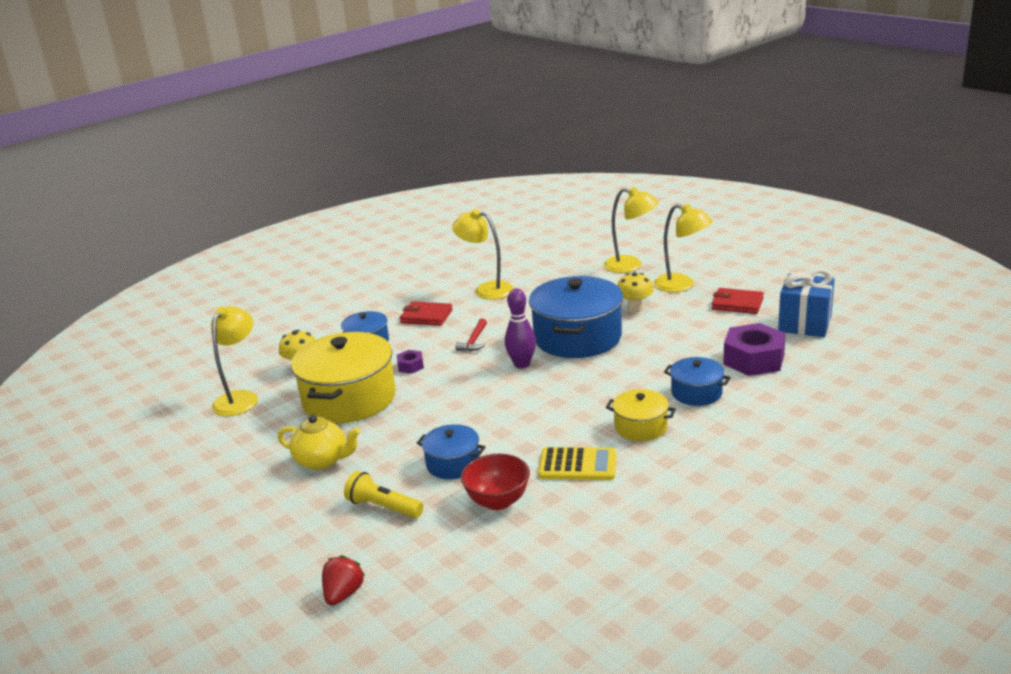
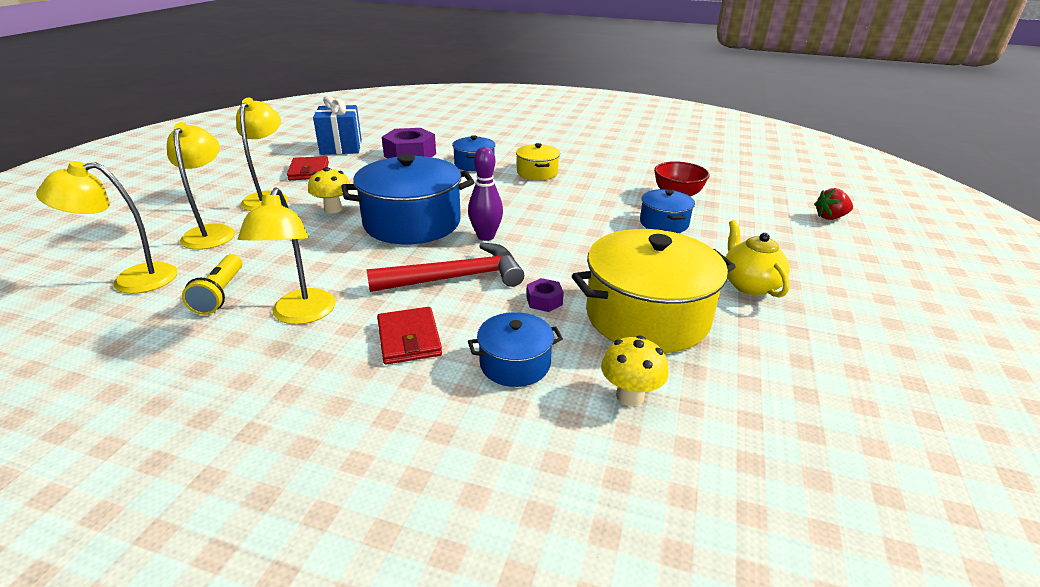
camera: 125 degrees left, 5 degrees up
(240, 398) = (754, 417): yellow lamp -> yellow lamp (132, 280)
(383, 507) = (747, 233): yellow flashlight -> yellow flashlight (220, 294)
(474, 341) = (455, 278): red hammer -> red hammer, size x2.00
(577, 465) = (605, 182): yellow calculator -> none

